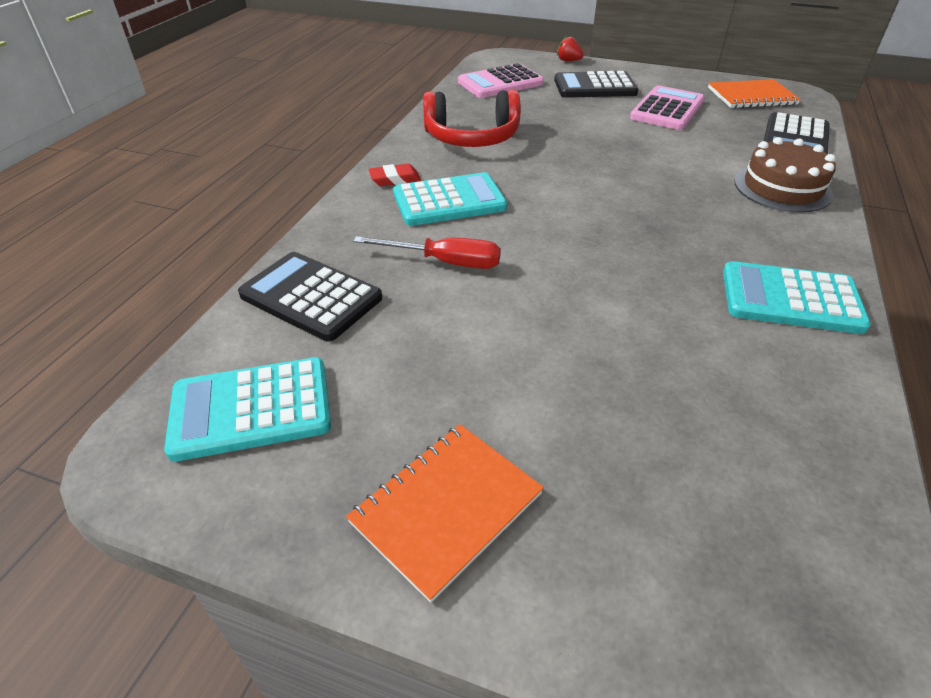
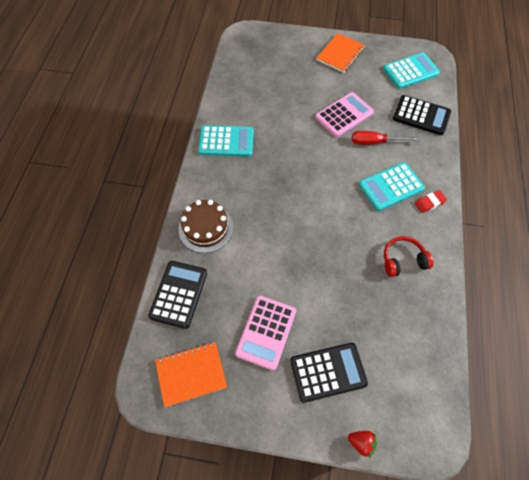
camera: 170 degrees right, 20 degrees up
(472, 137) = (403, 260): red headphones -> red headphones, size x0.66
(500, 83) = (412, 366): pink calculator -> pink calculator (344, 115)

